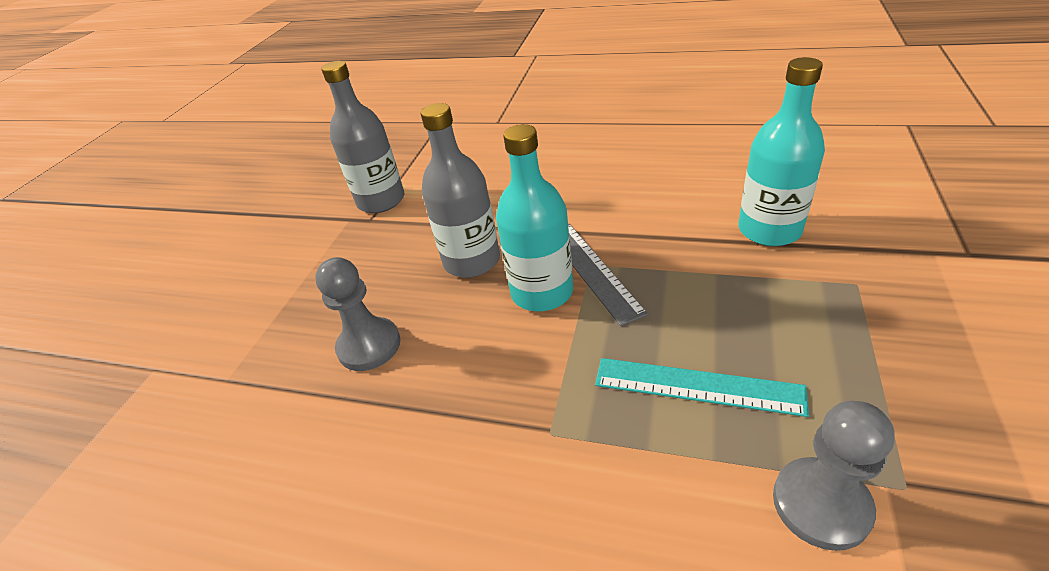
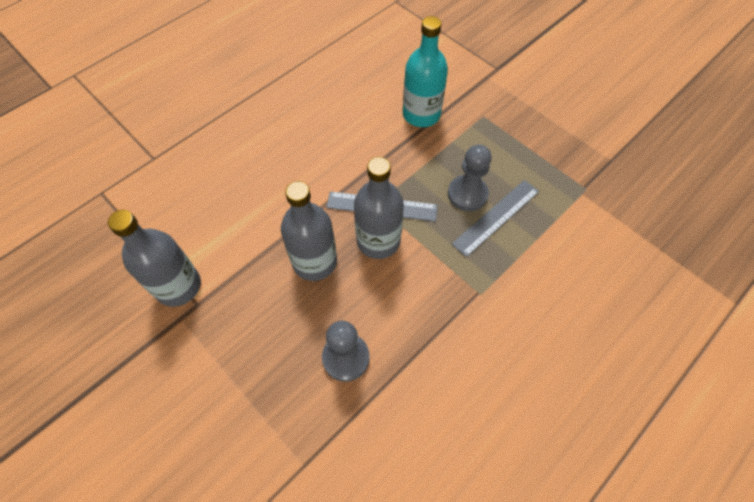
camera: 65 degrees left, 20 degrees up
(542, 292) = (378, 241): turquoise bottle -> grey bottle
(697, 386) = (496, 217): turquoise ruler -> grey ruler
(821, 504) = (577, 219): grey pawn -> grey pawn (467, 194)

